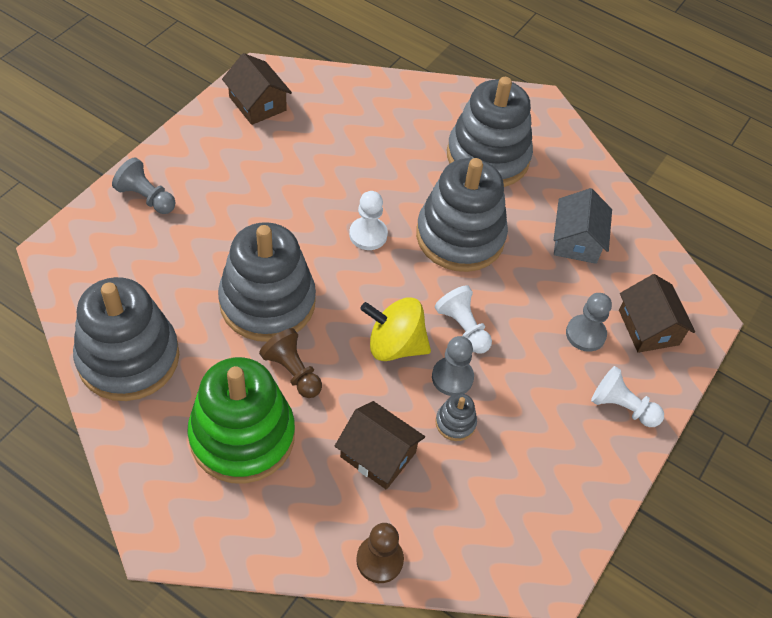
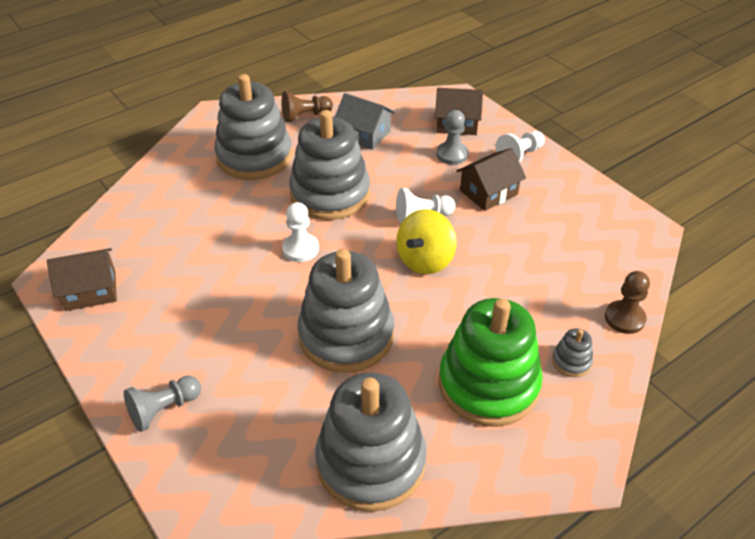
camera: 65 degrees left, 10 degrees down
(293, 371) = (430, 333): brown pawn -> brown pawn (305, 116)
(378, 454) = (529, 296): brown house -> brown house (488, 192)
(452, 377) = (468, 234): grey pawn -> none
(455, 423) = (510, 243): grey stacking toy -> grey stacking toy (571, 361)

